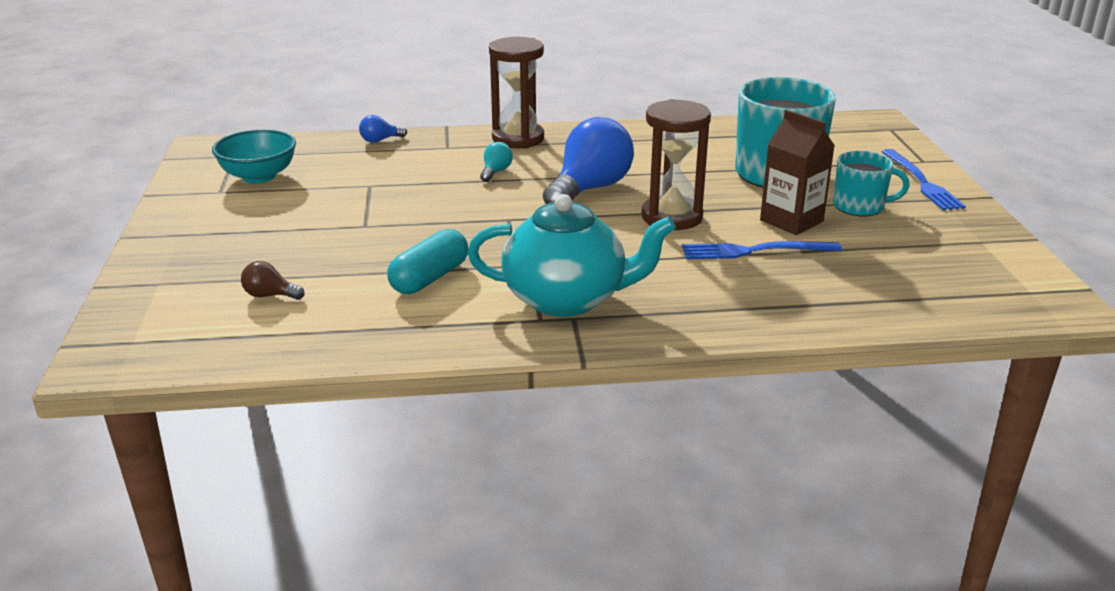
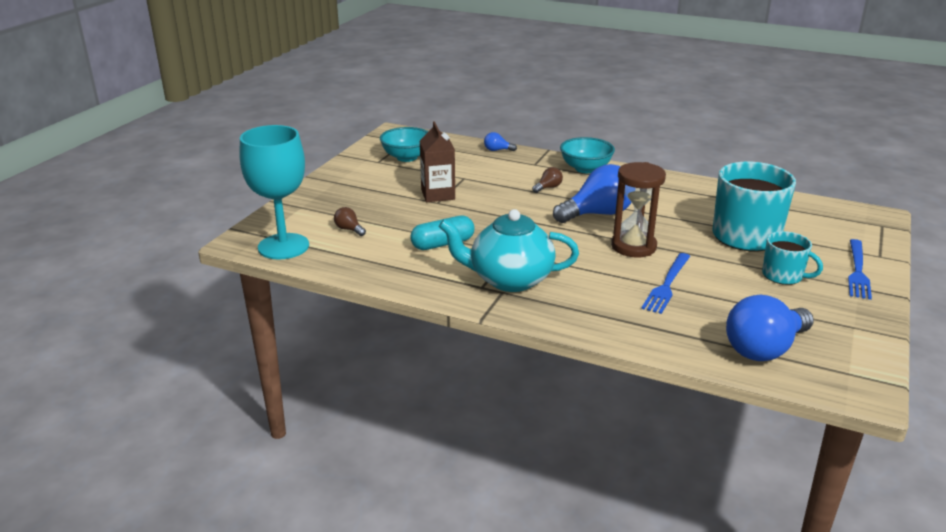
camera: 30 degrees right, 0 degrees up
(186, 348) = (283, 246): none -> turquoise goblet
(496, 172) = (548, 188): turquoise light bulb -> brown light bulb
(518, 139) = (585, 168): brown hourglass -> turquoise bowl
(567, 299) = (509, 279): turquoise teapot -> turquoise teapot turned 150 degrees clockwise
(755, 251) = (667, 284): blue fork -> blue fork turned 90 degrees counterclockwise
(791, 221) = (717, 272): brown carton -> brown carton (438, 194)
(929, 292) = (764, 349): none -> blue light bulb

